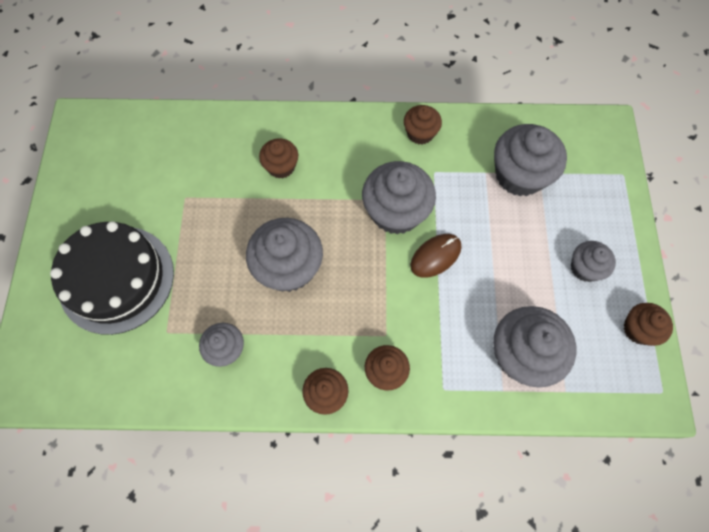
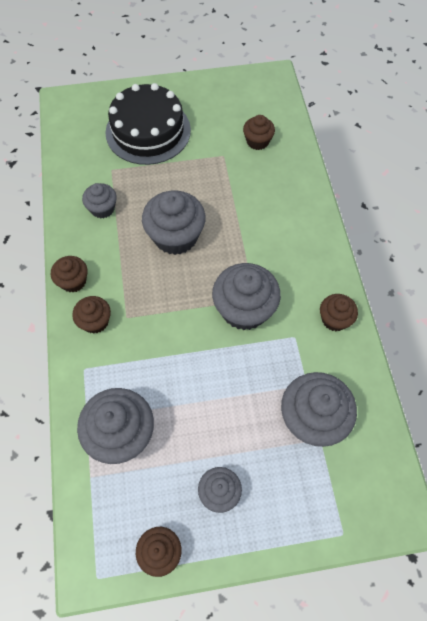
camera: 80 degrees right, 5 degrees down
(281, 166) = (268, 214): brown cupcake -> brown cupcake (257, 141)
(435, 256) = (206, 348): brown mouse -> none

